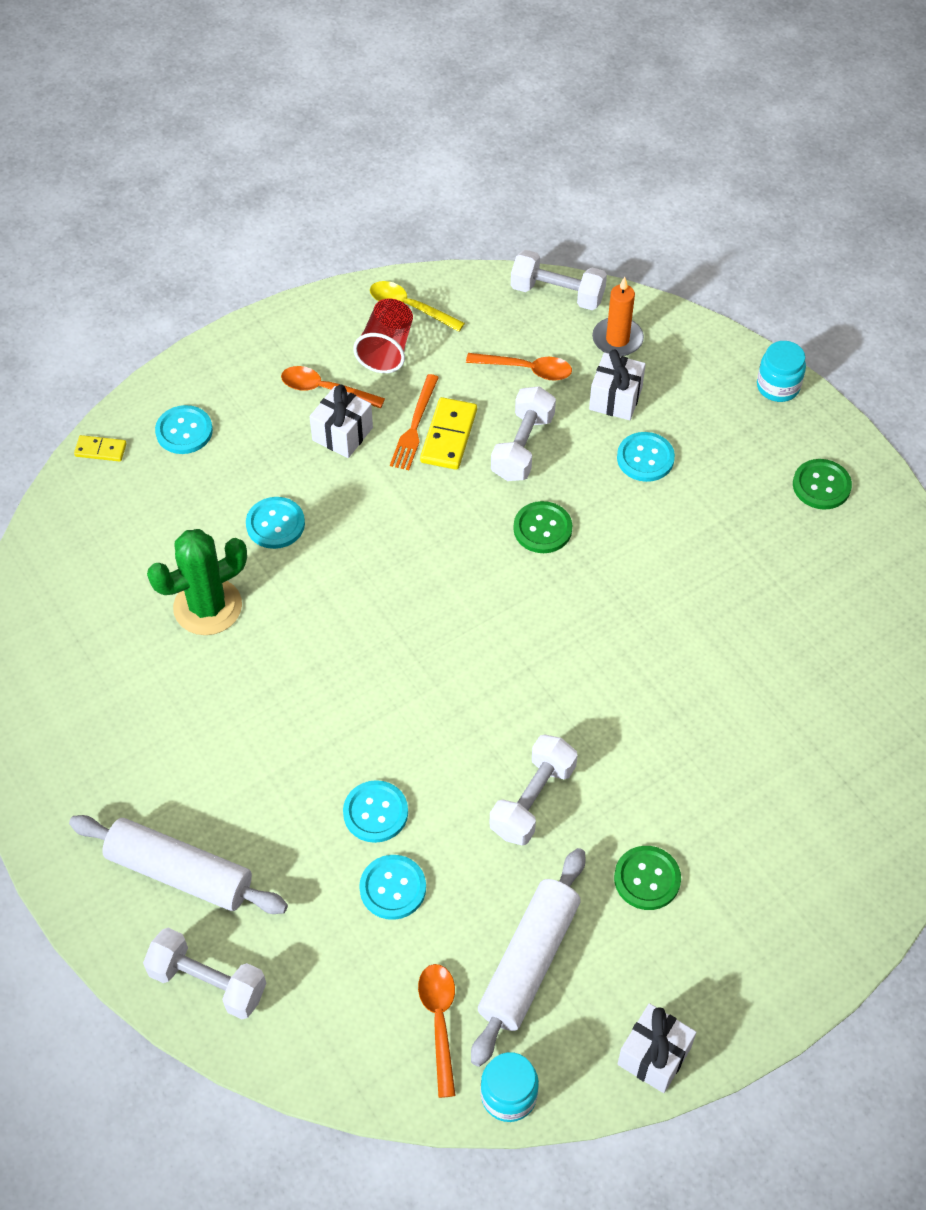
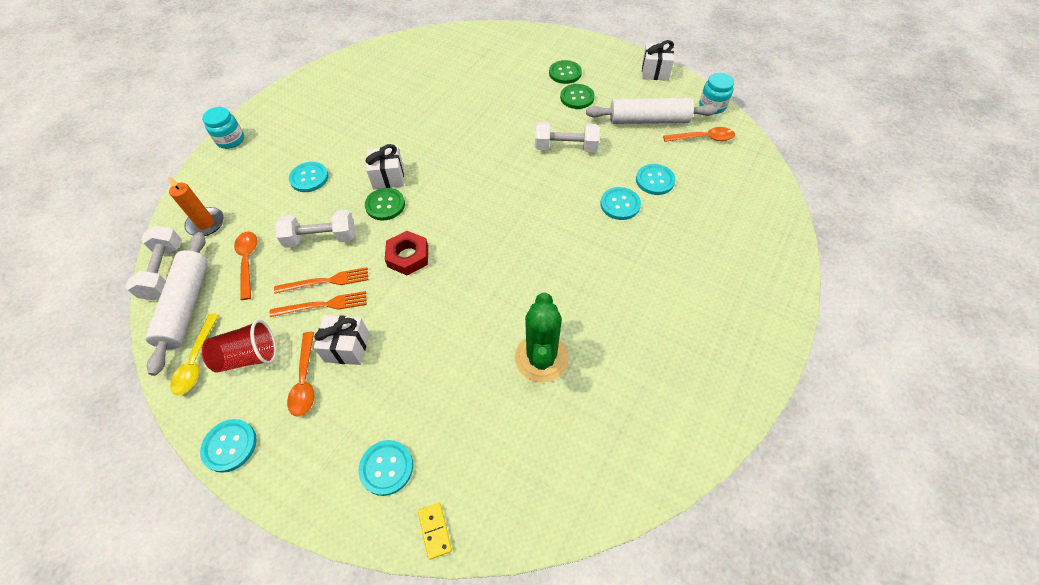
camera: 115 degrees left, 0 degrees up
(180, 872) = (725, 275): white rolling pin -> white rolling pin (186, 306)
(208, 607) = (541, 358): green cactus -> green cactus turned 60 degrees clockwise
(208, 982) = (768, 231): white dumbbell -> none
(275, 524) = (450, 351): turquoise button -> turquoise button (230, 446)
(437, 527) = (408, 256): none -> red nut
(439, 1022) = (703, 138): orange spoon -> orange spoon turned 150 degrees counterclockwise
(449, 436) = (326, 281): yellow domino -> orange fork
(615, 398) = (262, 207): white gift -> white gift (388, 177)
(821, 485) = (303, 105): green button -> green button (565, 73)

